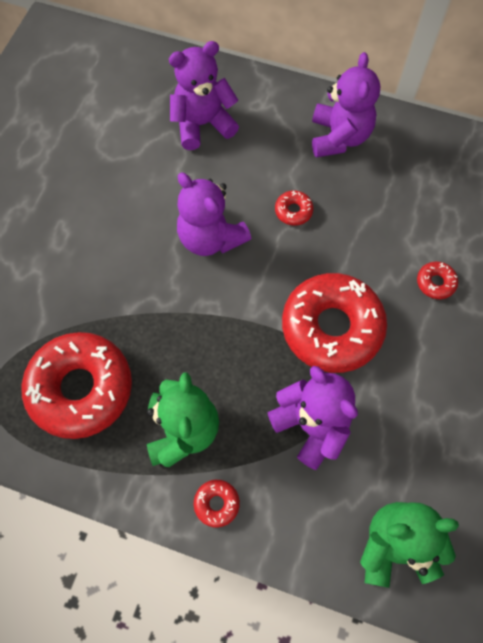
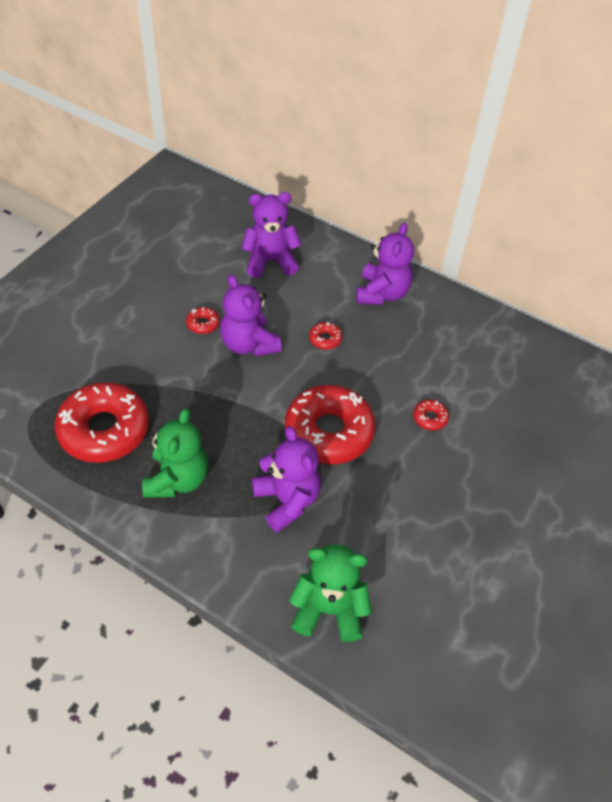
camera: 10 degrees right, 15 degrees down
(216, 503) = (187, 540): red donut -> red donut (203, 324)

